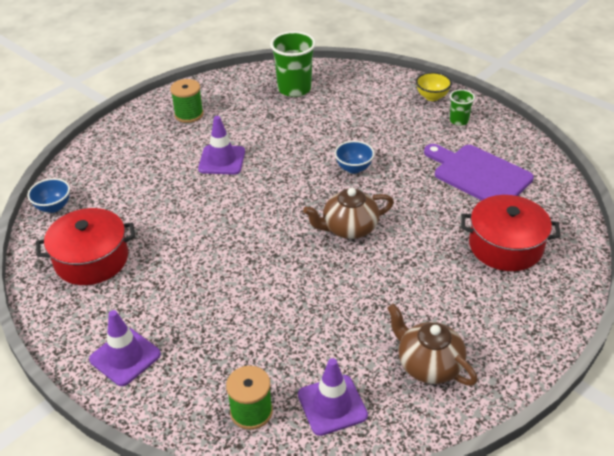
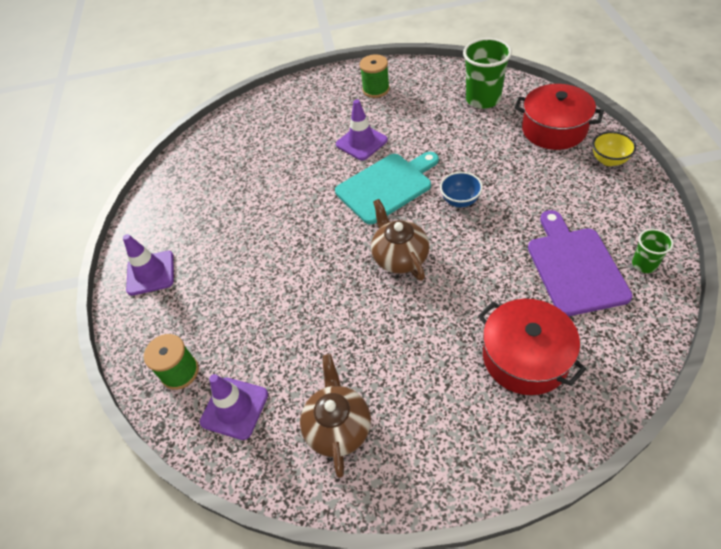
camera: 45 degrees right, 10 degrees up
(53, 207) = (218, 128): blue bowl -> none
(91, 259) = (201, 183): red pot -> red pot (554, 129)
(282, 183) = (387, 186): none -> turquoise cutting board
(349, 228) = (400, 257): brown teapot -> brown teapot turned 45 degrees clockwise
(459, 121) = (612, 198): green cup -> green cup (644, 264)

